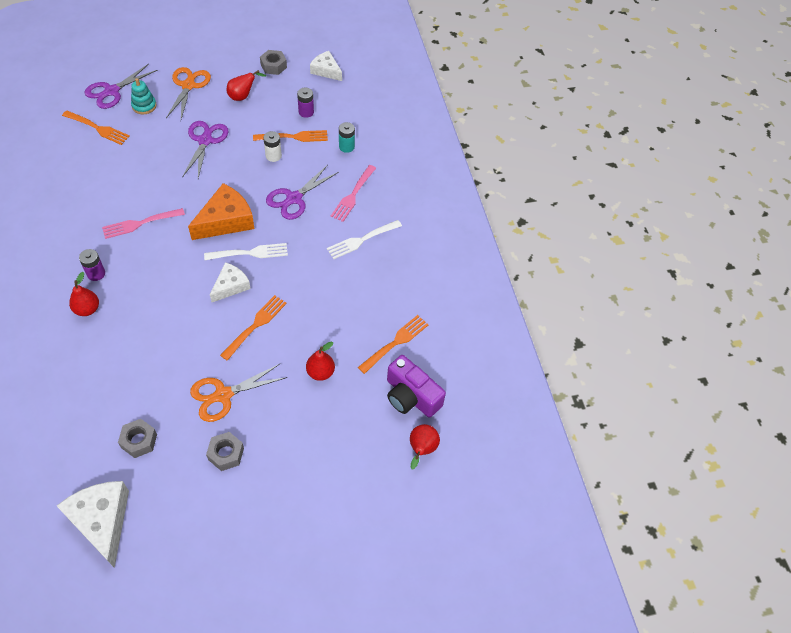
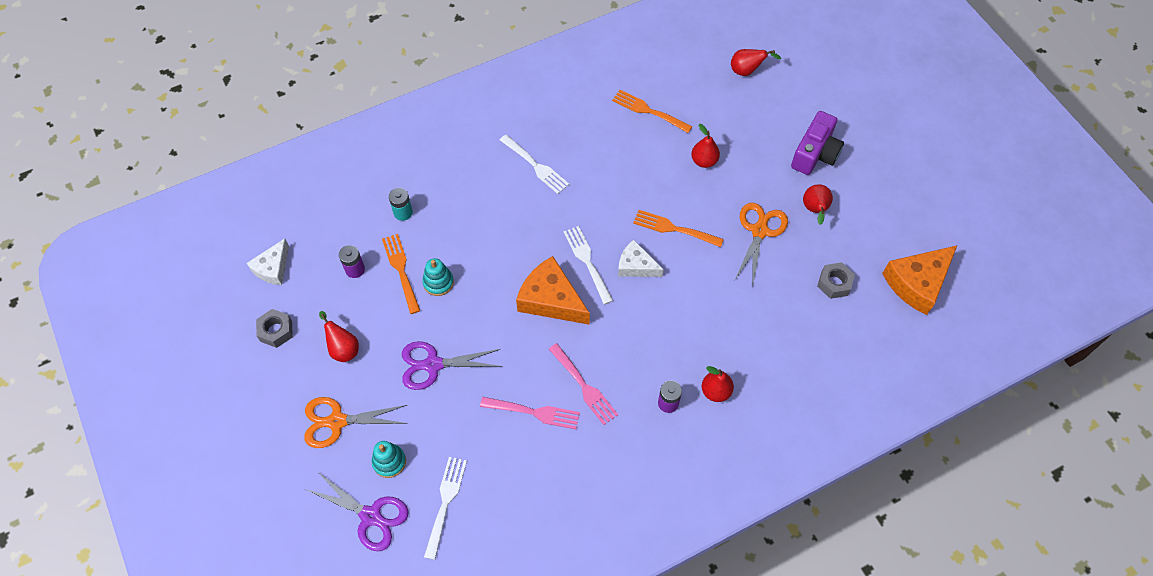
camera: 100 degrees left, 5 degrees up
(98, 128) = (445, 502): orange fork -> white fork
(102, 521) = (917, 283): white cheese -> orange cheese
(223, 395) = (759, 231): orange scissors -> orange scissors turned 120 degrees counterclockwise
(226, 454) = (815, 210): grey nut -> red pear
(273, 156) = (438, 282): white battery -> turquoise stacking toy
(294, 198) = (497, 242): purple scissors -> none
(353, 195) = (476, 188): pink fork -> pink fork (534, 412)
(411, 396) = (699, 88): purple camera -> purple camera (815, 153)

